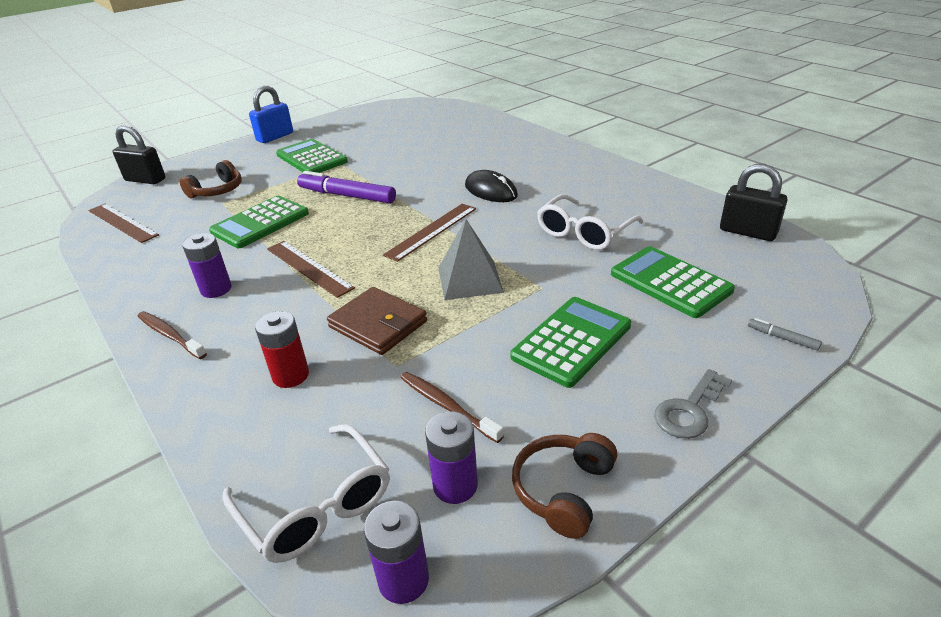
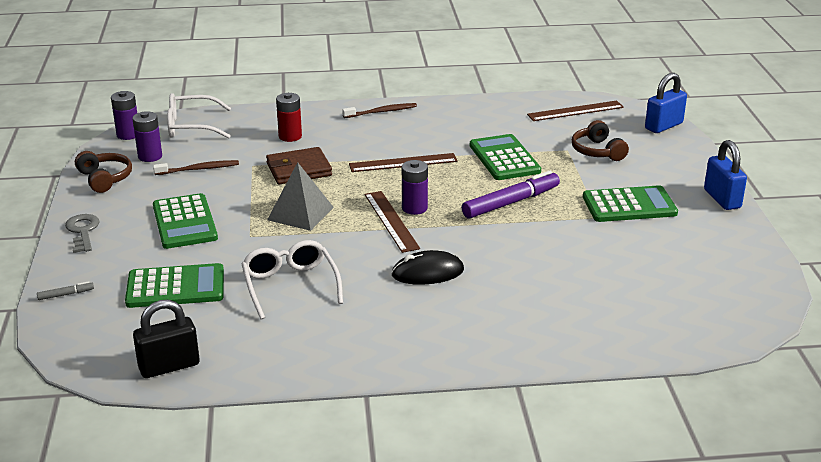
camera: 120 degrees right, 5 degrees down
(145, 180) = (663, 126): black padlock -> blue padlock
(216, 289) = (418, 130): purple battery -> purple battery (414, 208)

